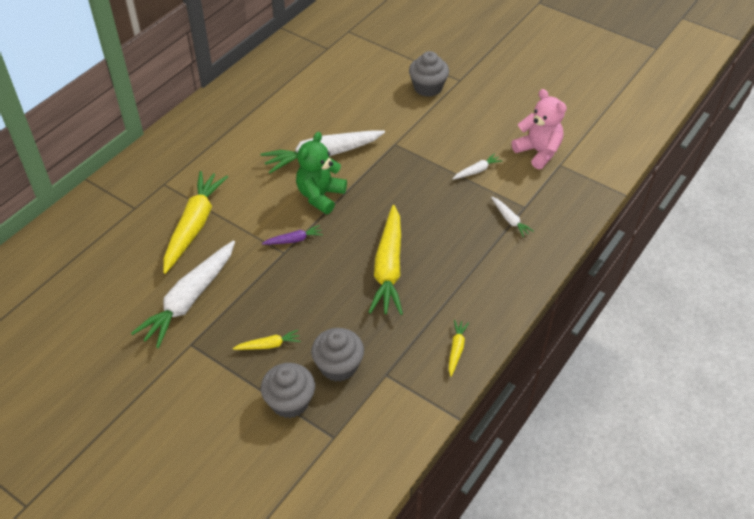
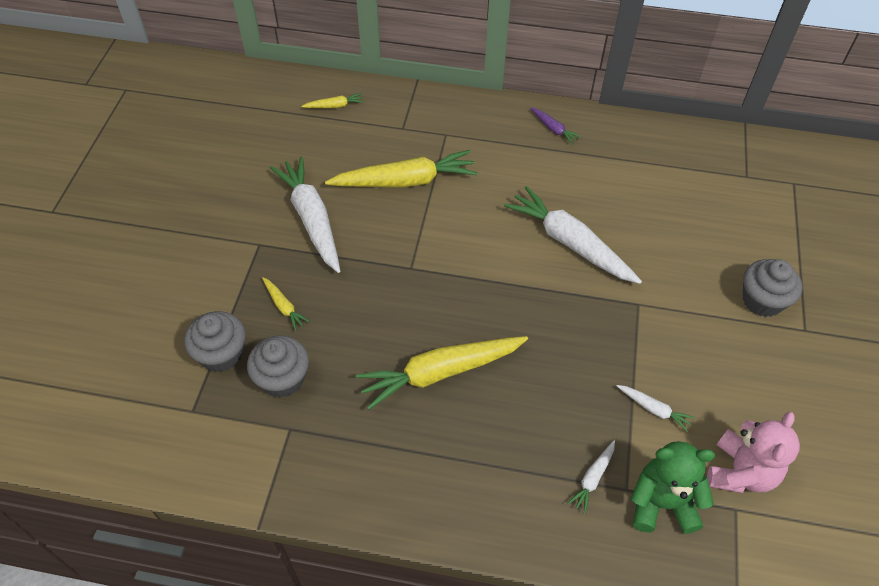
camera: 65 degrees right, 5 degrees up
(189, 299) = (312, 219): white carrot -> white carrot turned 60 degrees clockwise
(294, 240) = (432, 269): purple carrot -> purple carrot (553, 129)
(320, 196) = (509, 266): green teddy bear -> green teddy bear (662, 503)
(456, 349) = (354, 489): yellow carrot -> yellow carrot (334, 106)

